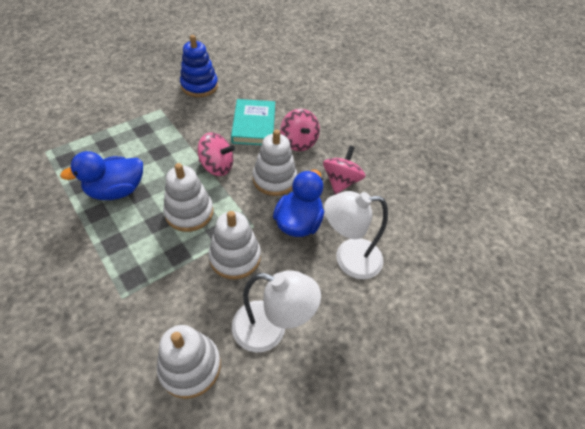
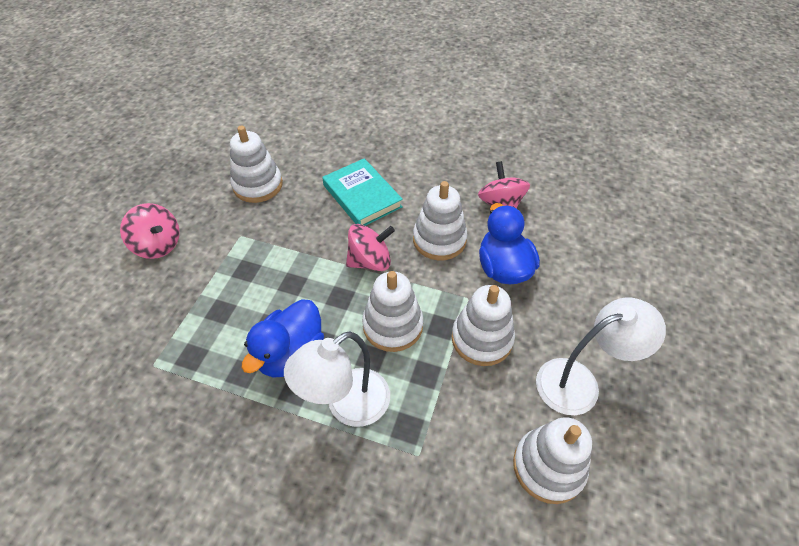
camera: 30 degrees left, 0 degrees up
(199, 86) = (258, 185): blue stacking toy -> white stacking toy
(298, 142) = (423, 189): pink spinning top -> pink spinning top (158, 245)
(348, 259) = (577, 273): white lamp -> white lamp (347, 405)

